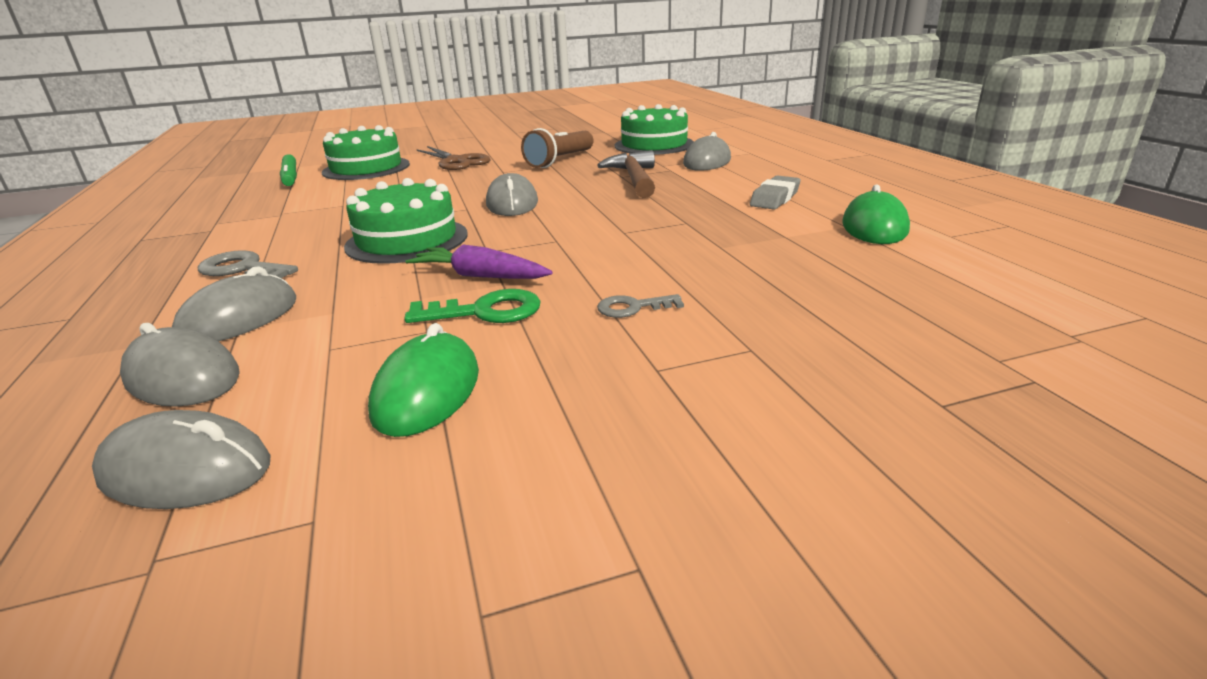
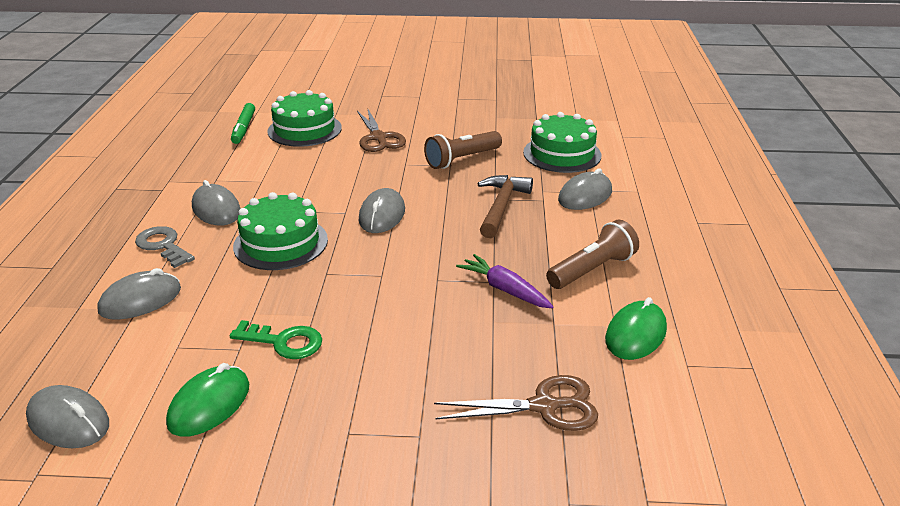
camera: 20 degrees right, 5 degrees up
(182, 377) = (92, 346): grey mouse -> grey mouse (216, 209)
(480, 276) = (303, 302): purple carrot -> purple carrot (504, 289)
(633, 307) = (377, 370): grey key -> none
(774, 198) = (592, 270): grey eraser -> brown flashlight
(859, 292) = (544, 406): none -> brown scissors

